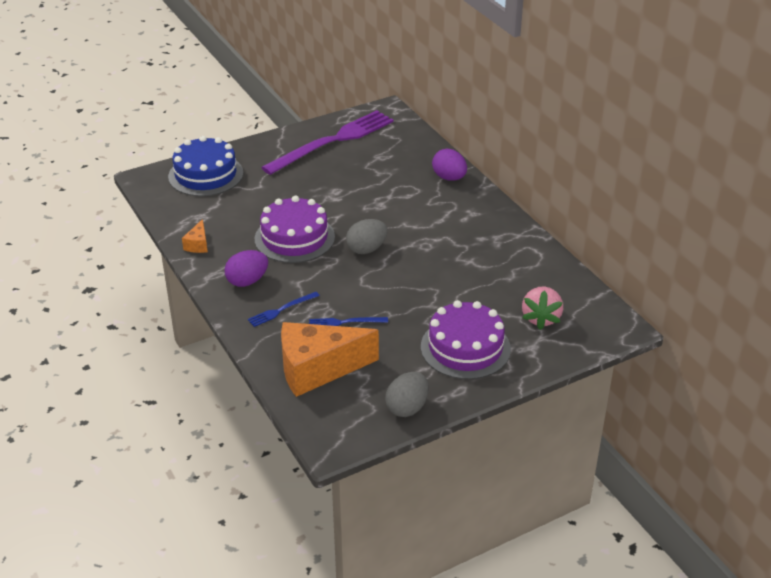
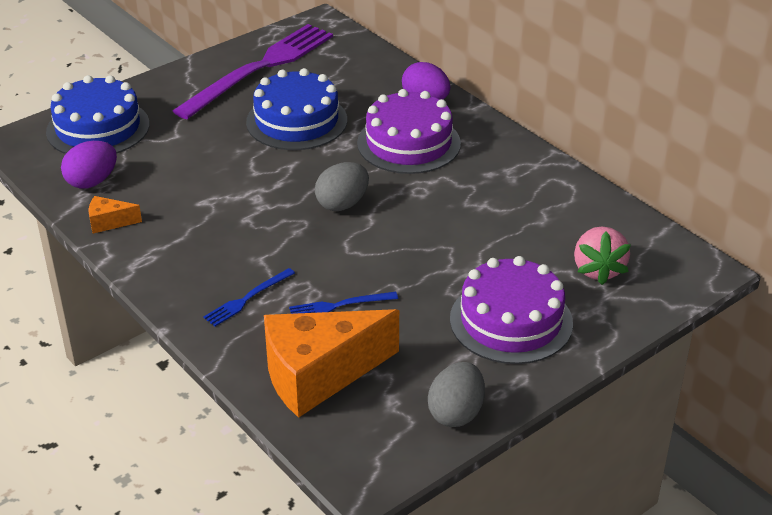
camera: 10 degrees left, 0 degrees up
(198, 244) = (109, 222): orange cheese -> orange cheese turned 90 degrees clockwise
(247, 281) = (190, 265): purple egg -> purple egg (92, 182)
(294, 238) = (241, 199): purple cake -> purple cake (409, 143)
(349, 184) = (296, 121): none -> blue cake

